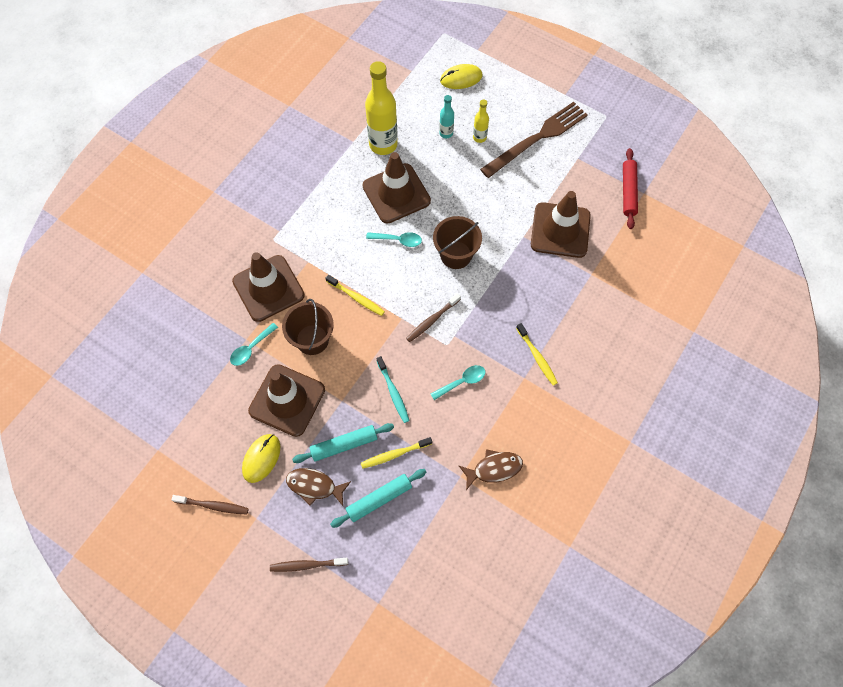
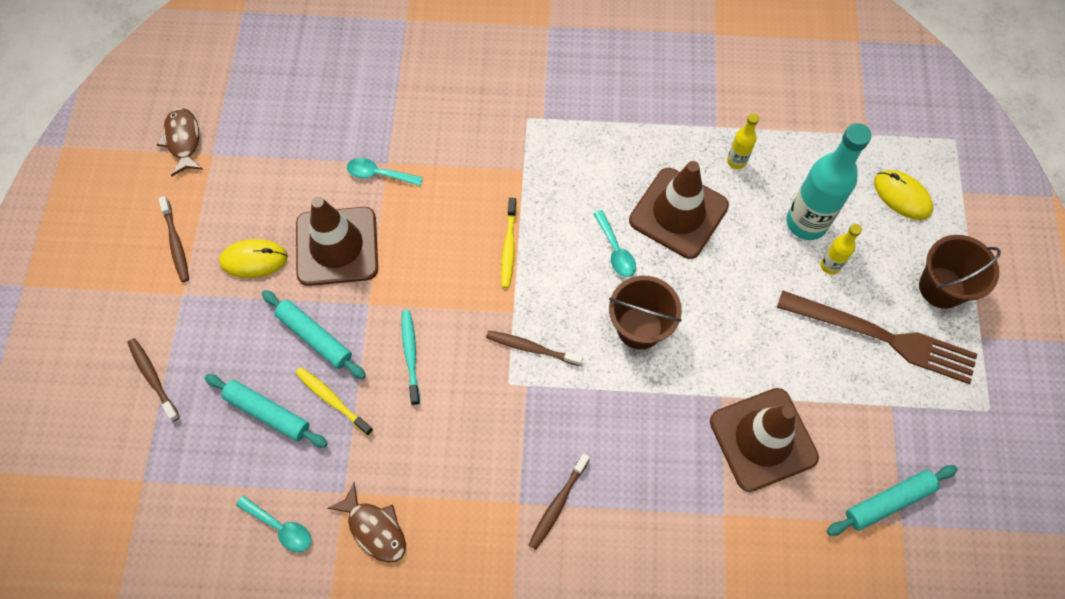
camera: 60 degrees right, 0 degrees up
(268, 288) = (463, 149): brown traffic cone -> none
(312, 339) = (426, 230): brown bucket -> brown bucket (941, 287)
(314, 486) = (249, 333): brown fish -> brown fish (183, 140)
(383, 144) = (736, 161): yellow bottle -> yellow bottle, size x0.49
(393, 392) = (410, 355): turquoise toothbrush -> turquoise toothbrush turned 135 degrees clockwise
(446, 133) = (806, 223): turquoise bottle -> turquoise bottle, size x2.04
(462, 382) = (469, 428): turquoise spoon -> turquoise spoon (280, 527)
(537, 357) = (558, 504): yellow toothbrush -> brown toothbrush
(628, 191) = (888, 501): red rolling pin -> turquoise rolling pin

